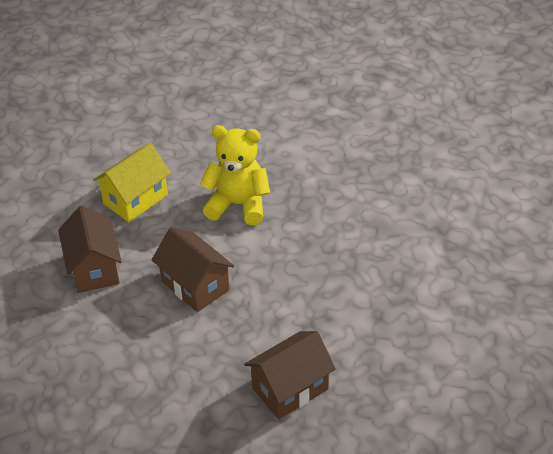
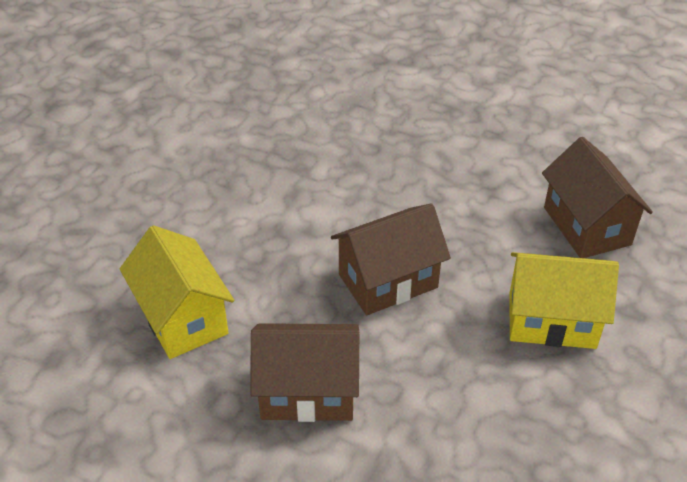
camera: 75 degrees left, 0 degrees up
(185, 379) = (551, 320): none -> yellow house
(238, 204) = (254, 210): yellow teddy bear -> none

